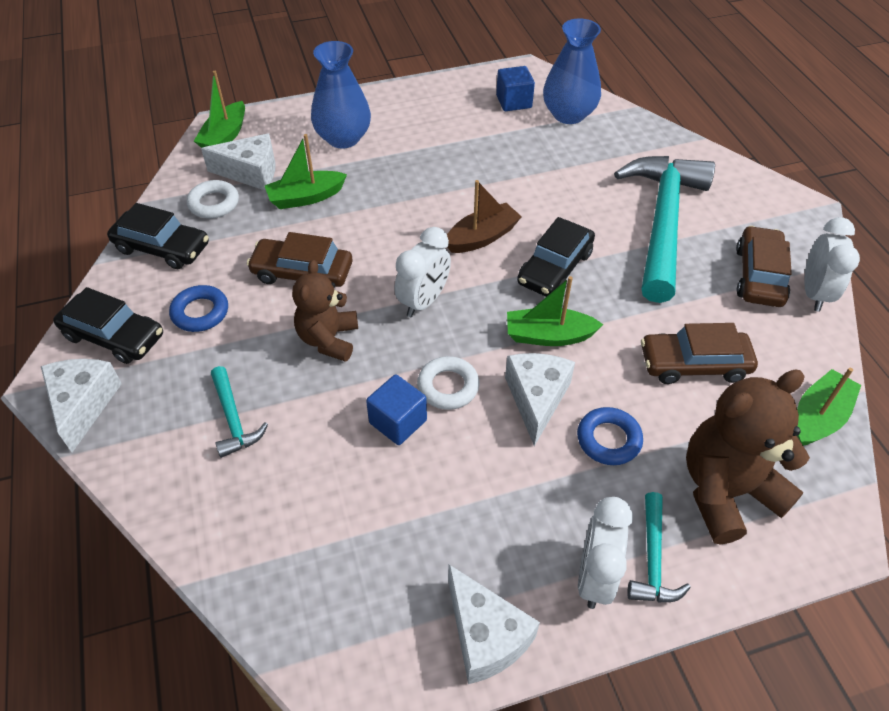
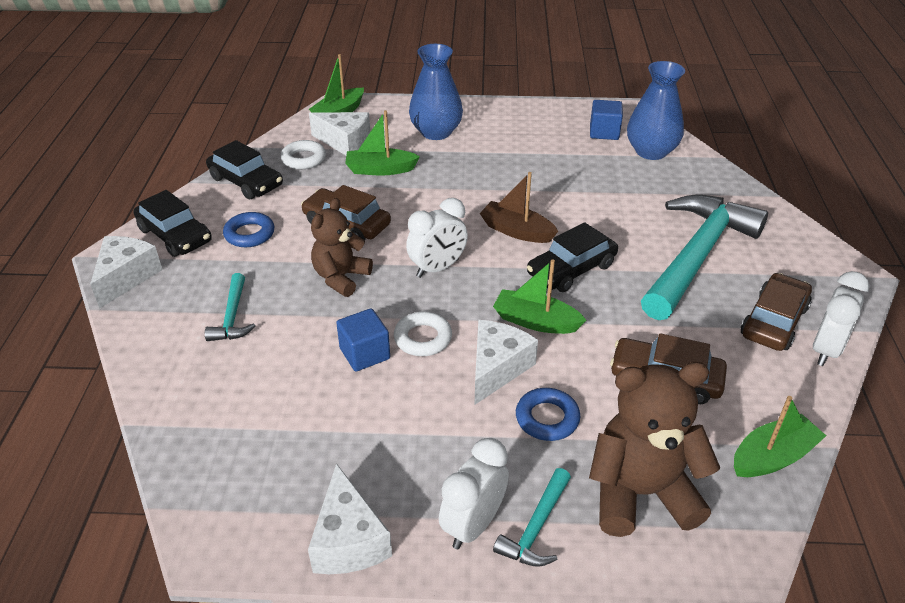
camera: 20 degrees right, 10 degrees down
(482, 237) = (517, 231): brown boat -> brown boat turned 135 degrees counterclockwise

